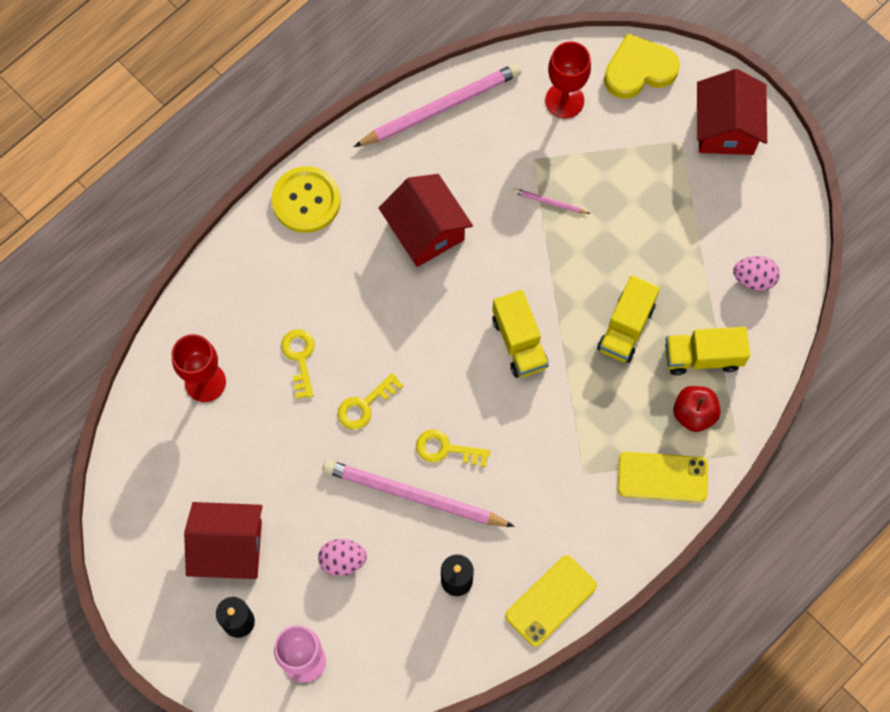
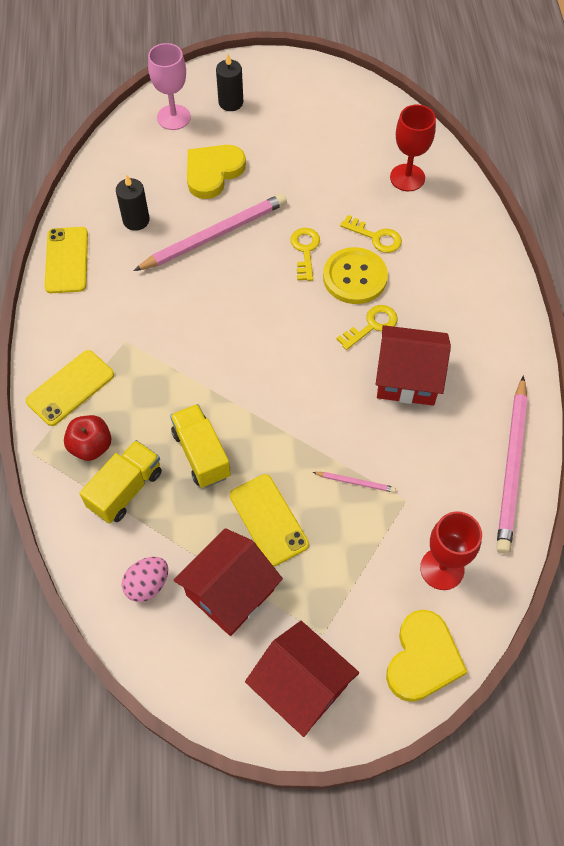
camera: 130 degrees right, 10 degrees down
(229, 548) = (281, 124): red house -> red house (230, 592)
(306, 200) = (501, 319): yellow button -> yellow button (355, 277)
(343, 560) = (213, 172): pink egg -> yellow heart
(446, 449) = (227, 274): yellow key -> yellow key (372, 325)
(519, 342) = (260, 374): yellow truck -> none
(549, 202) = (355, 482): pink pencil -> pink pencil turned 45 degrees clockwise
(633, 238) = (268, 520): none -> yellow phone

